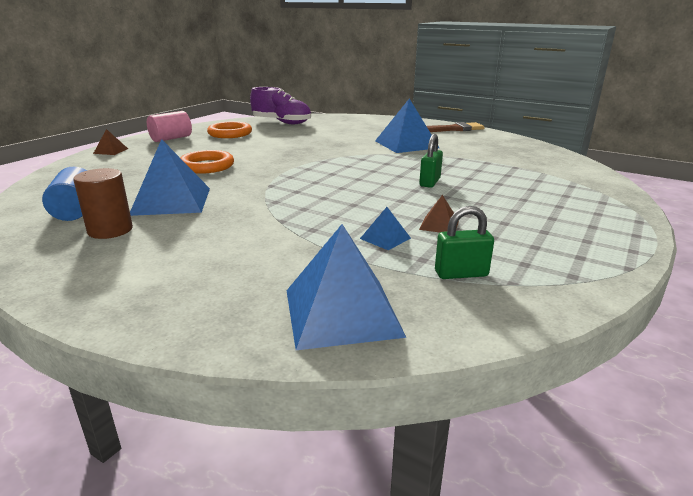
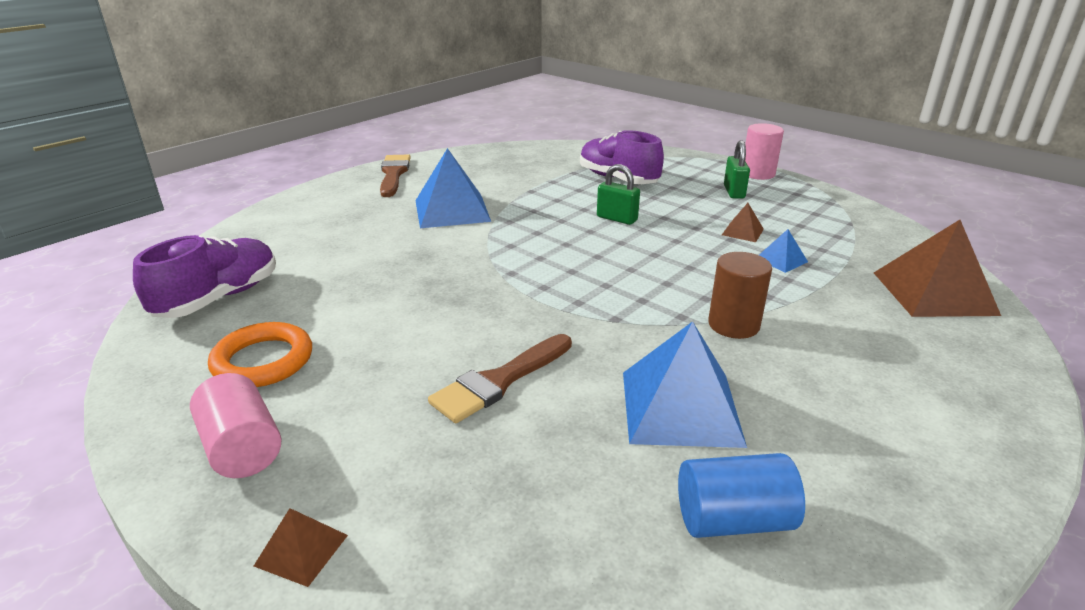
camera: 80 degrees left, 5 degrees up
(110, 230) = (808, 458): brown cylinder -> brown cylinder (733, 325)
(207, 166) = (499, 381): orange ring -> brown brush
(341, 312) = (934, 293): blue pyramid -> brown pyramid
(461, 274) = (843, 238): green padlock -> green padlock (734, 192)
(519, 180) = (618, 179): none -> purple shoe
(623, 239) = (758, 174): none -> pink cylinder

